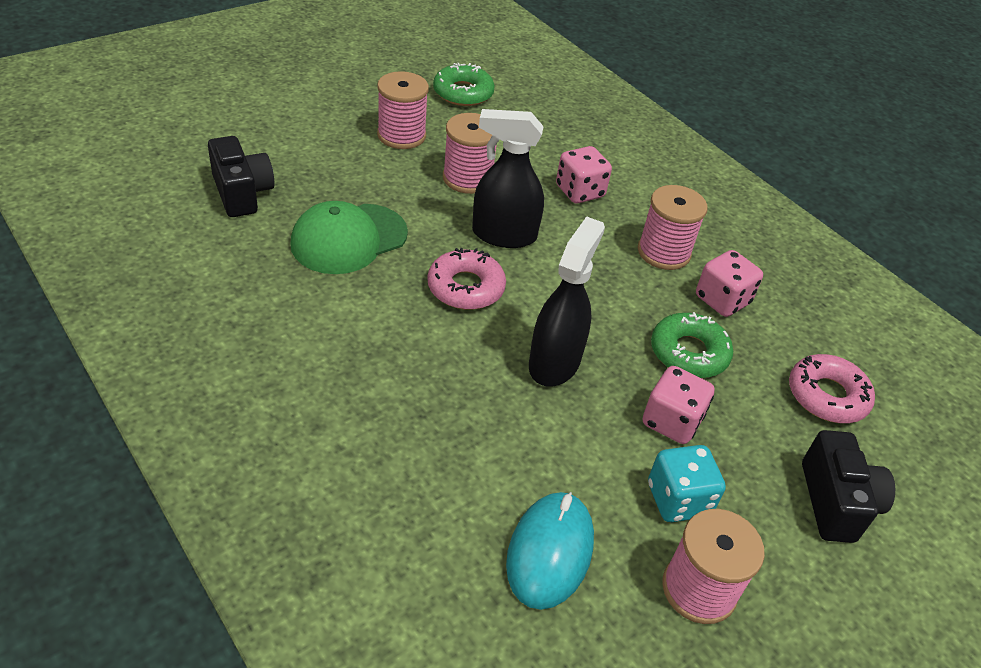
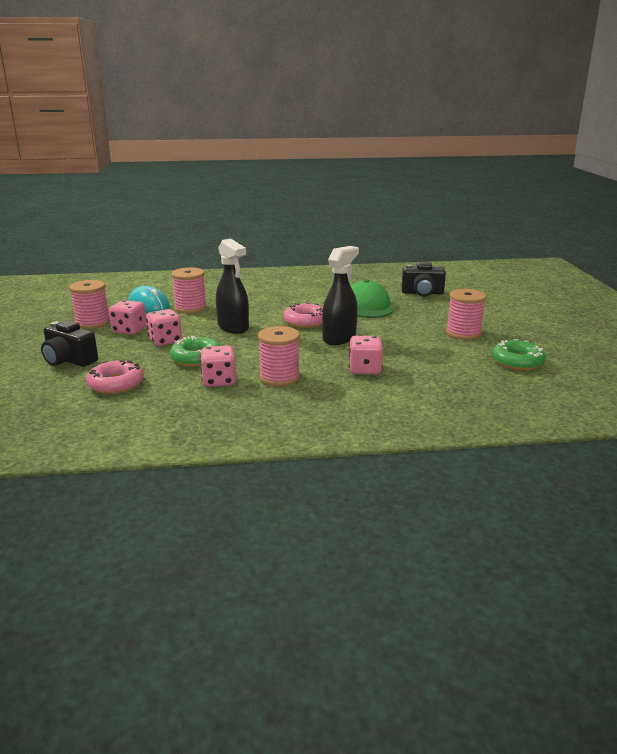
camera: 125 degrees right, 20 degrees down
(467, 178) = (403, 341): pink spool -> pink spool (190, 308)
(678, 500) = (129, 330): turquoise dice -> pink dice

